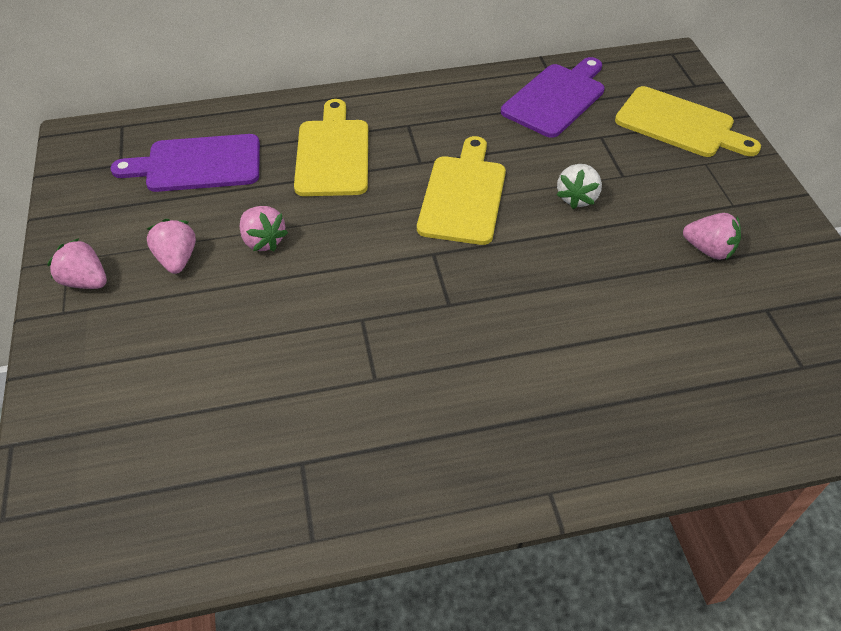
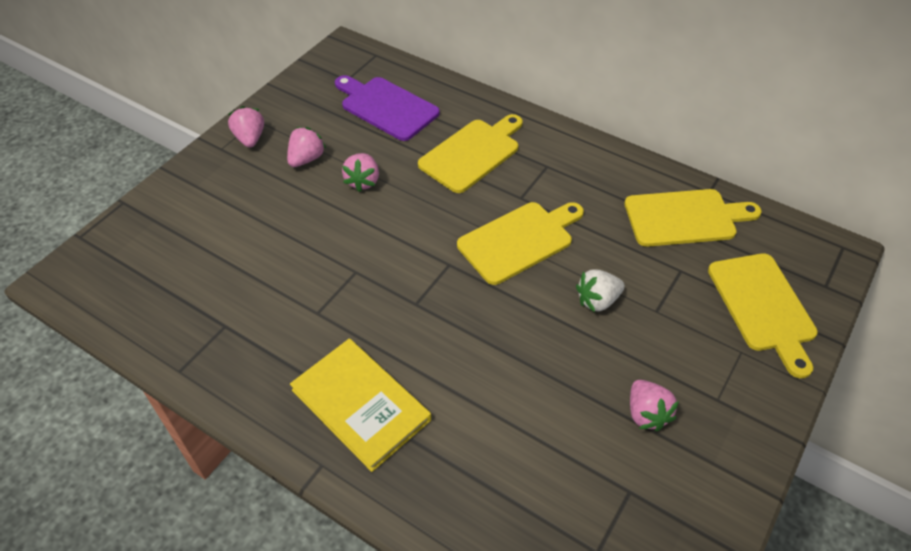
camera: 45 degrees right, 0 degrees up
(515, 418) = (361, 405): none -> yellow book
(556, 98) = (685, 218): purple cutting board -> yellow cutting board

